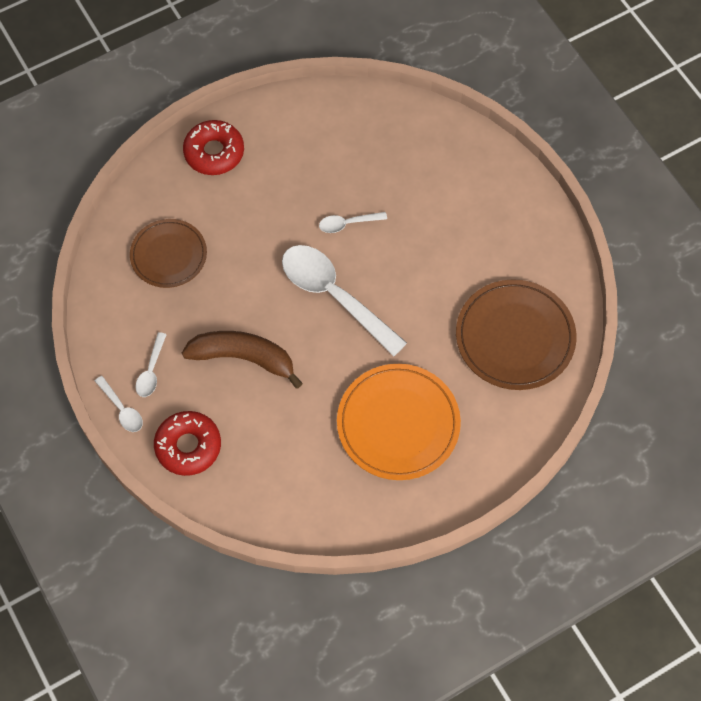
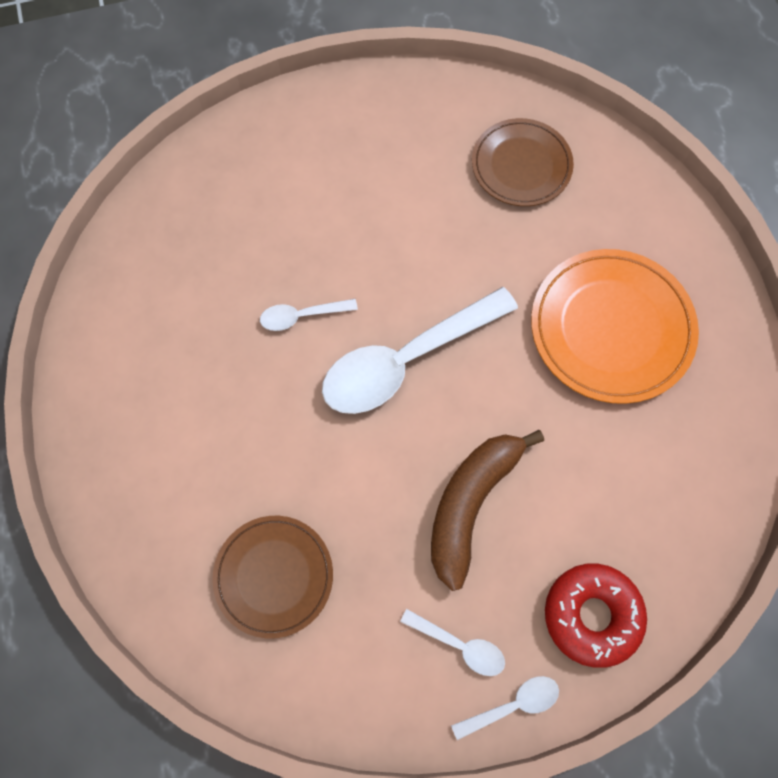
camera: 75 degrees left, 5 degrees up
(214, 152) = (122, 469): red donut -> none
(347, 224) = (301, 316): white spoon -> white spoon turned 75 degrees clockwise
(515, 337) = (521, 165): brown plate -> brown plate, size x0.66

